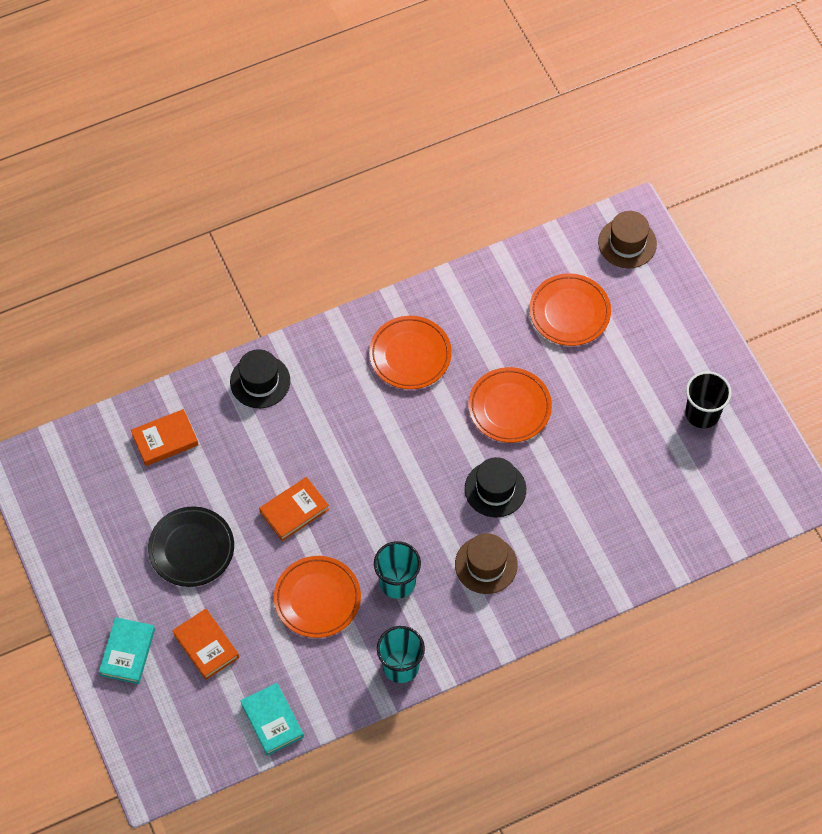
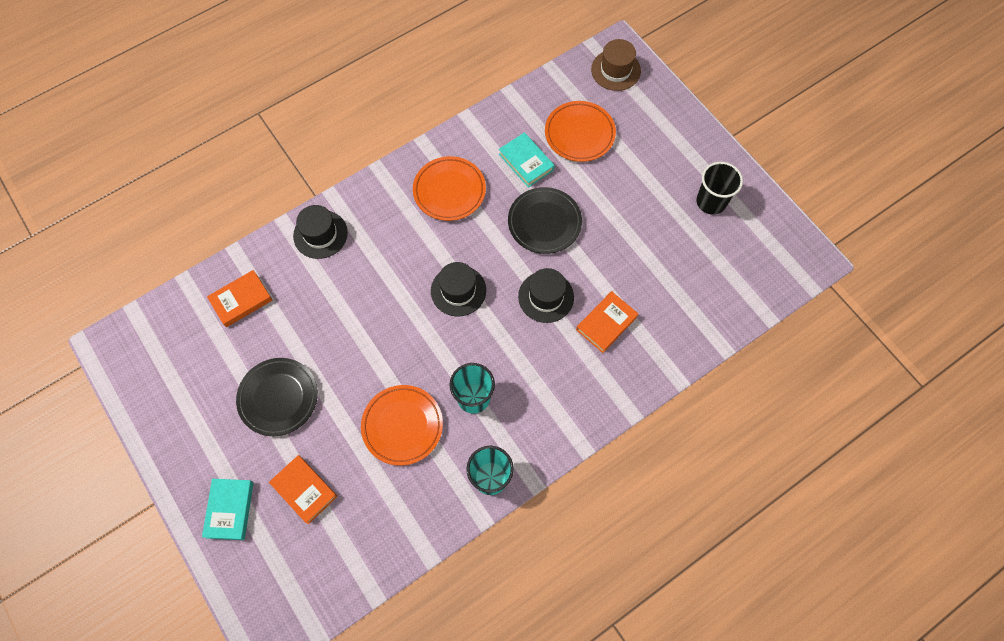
camera: 10 degrees left, 5 degrees up
(272, 720) = (378, 554): turquoise book -> turquoise book (526, 162)
(294, 511) = (368, 346): orange book -> orange book (606, 323)
(401, 467) = (458, 290): none -> black hat
(486, 565) = (551, 367): brown hat -> none
(509, 407) = (544, 222): orange plate -> black plate

